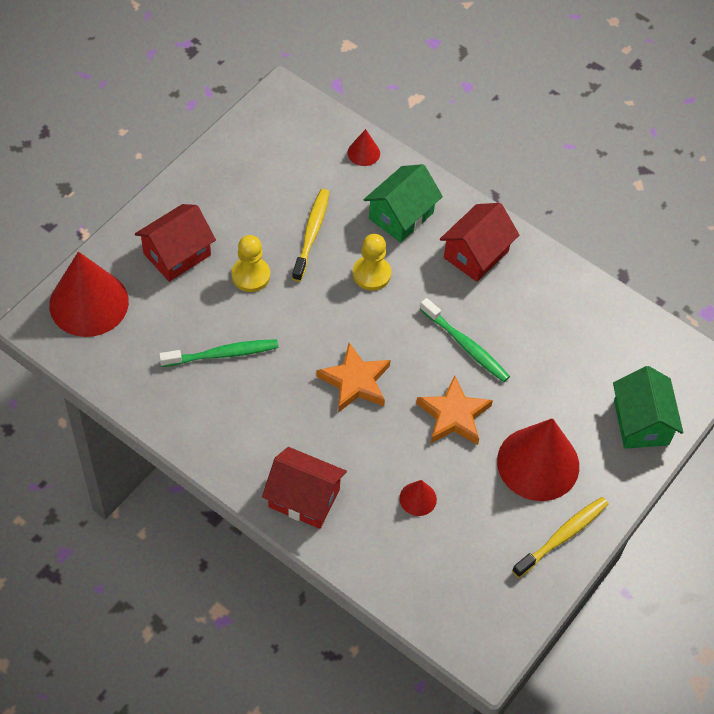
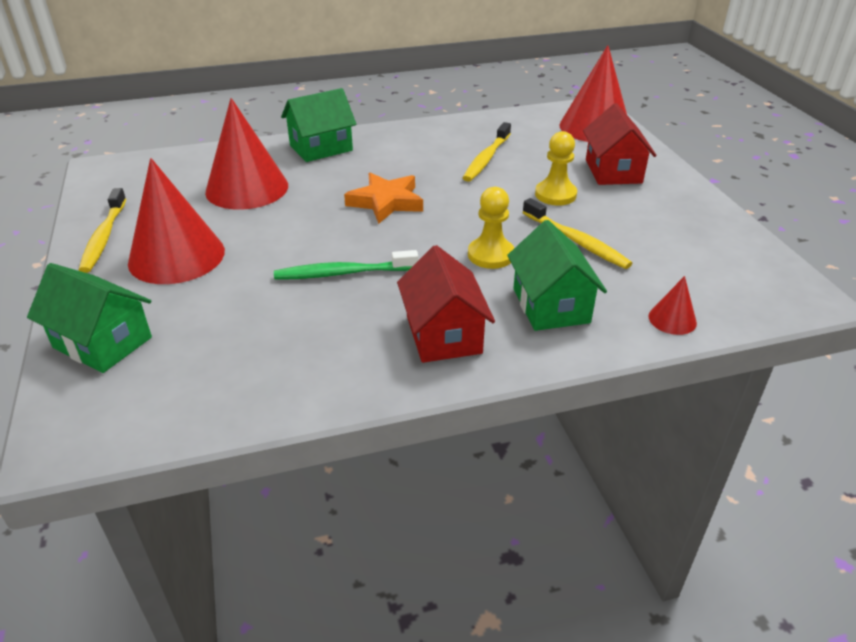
camera: 130 degrees right, 20 degrees down
(222, 354) = (486, 158): green toothbrush -> yellow toothbrush
(304, 498) = (321, 148): red house -> green house
(418, 498) = (247, 188): red cone -> red cone, size x2.24
(454, 415) = (286, 234): orange star -> none

